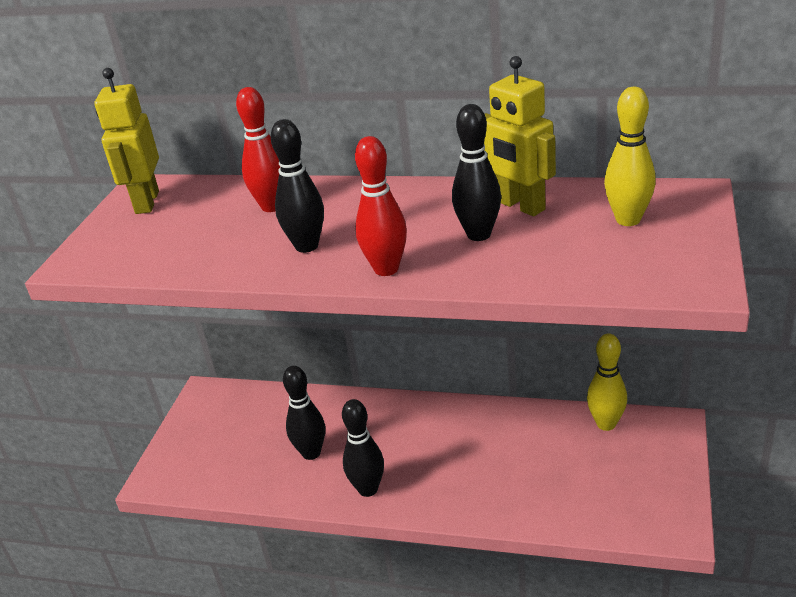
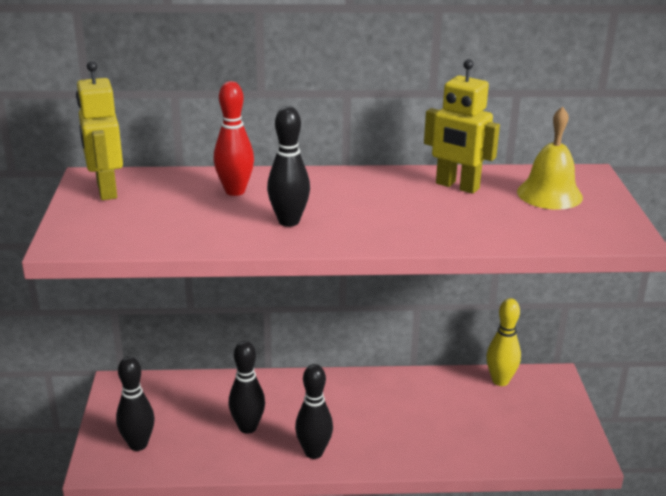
camera: 20 degrees left, 5 degrees down
(386, 269) = (372, 236): red bowling pin -> none
(479, 235) = (435, 208): black bowling pin -> black bowling pin (138, 444)
(628, 220) = (549, 194): yellow bowling pin -> yellow bell

